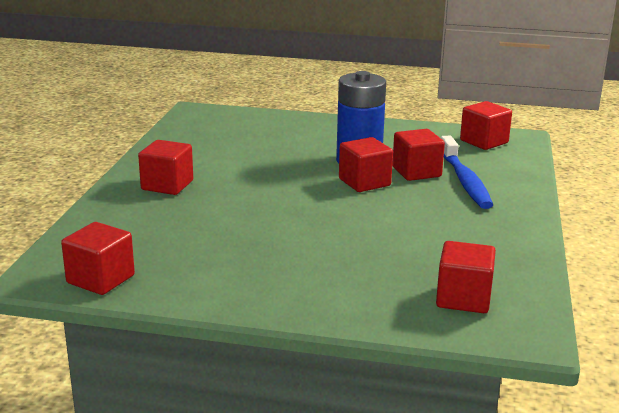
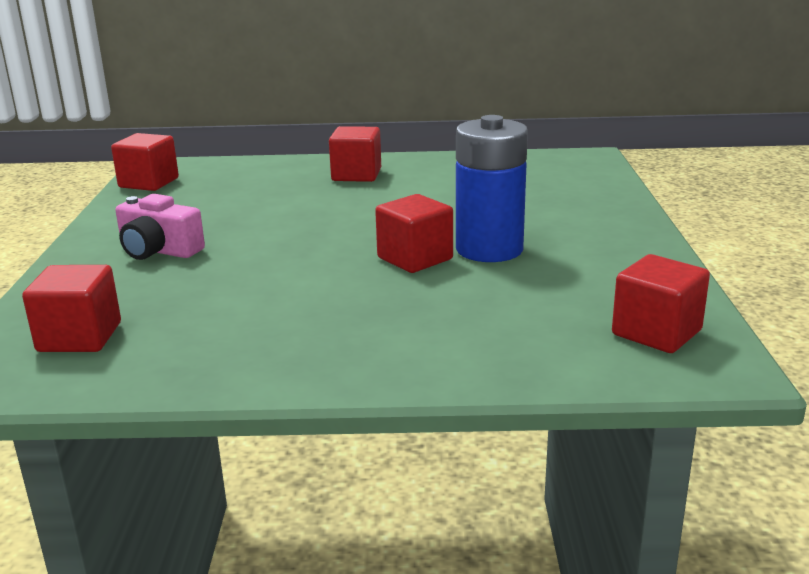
camera: 80 degrees right, 0 degrees up
(303, 271) = (158, 250): none -> pink camera
(416, 172) = (473, 287): red cube -> none
(465, 181) = (459, 323): blue toothbrush -> none

